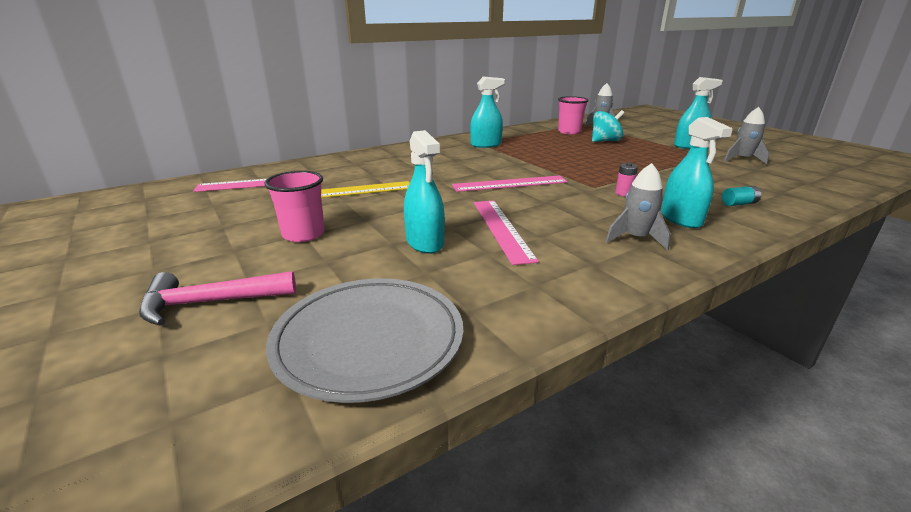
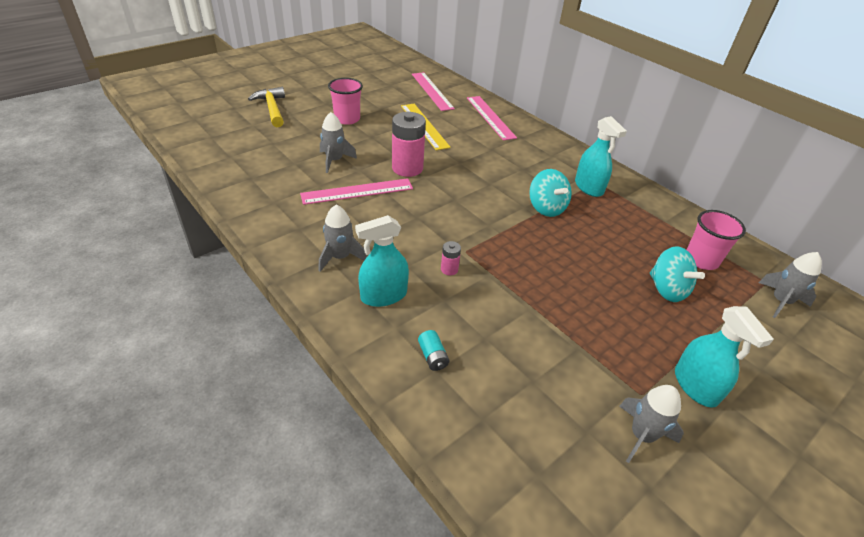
camera: 80 degrees right, 15 degrees up
(210, 303) = (272, 108): pink hammer -> yellow hammer
(369, 341) = (231, 151): grey plate -> none
(425, 242) = (334, 160): turquoise spray bottle -> grey rocket
(449, 202) = (407, 168): none -> pink battery
(510, 184) = (460, 199): pink ruler -> pink ruler (490, 117)
(518, 158) = (546, 208): none -> turquoise spinning top

